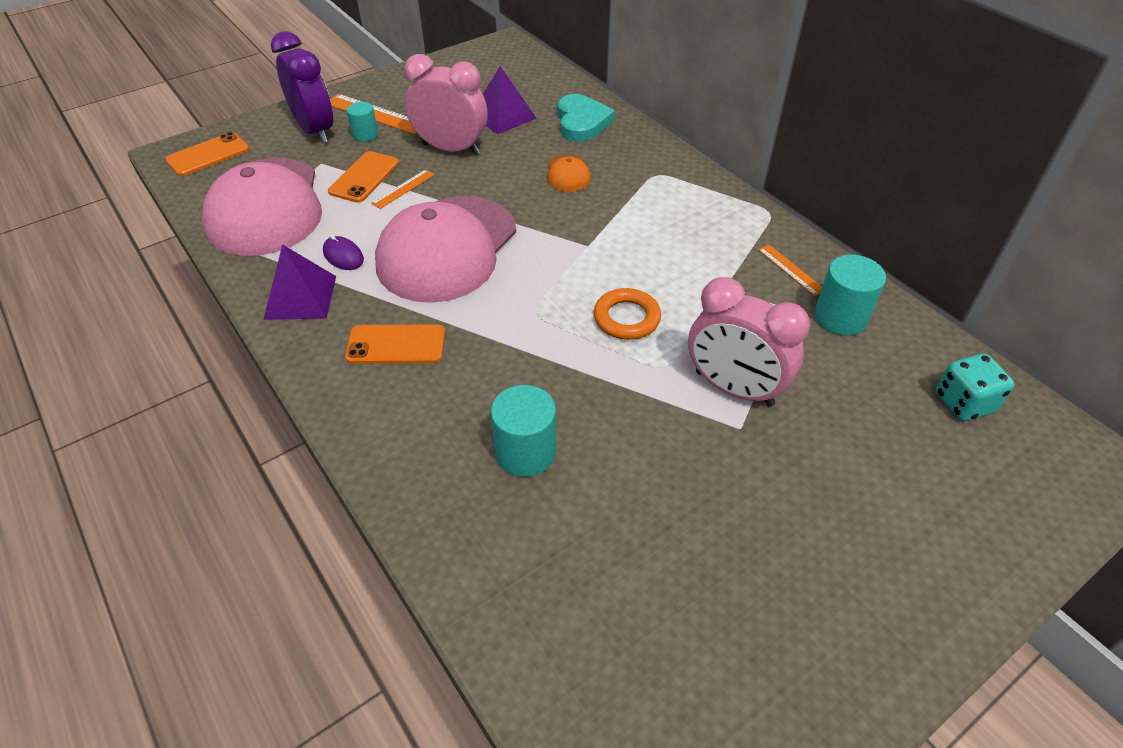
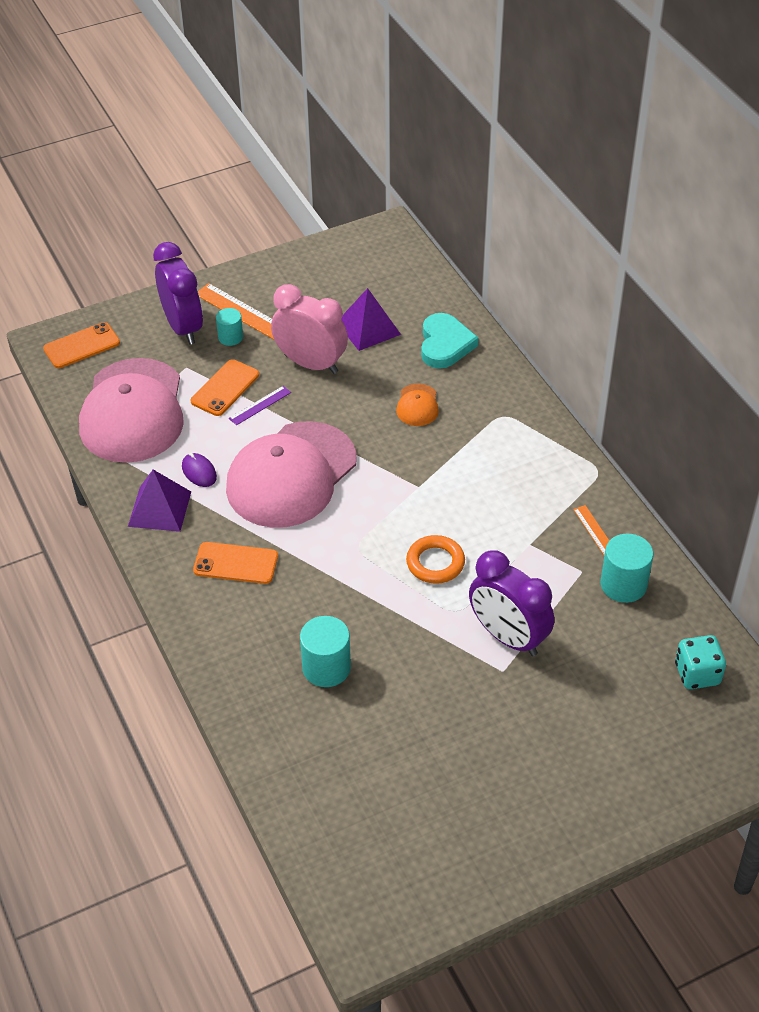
camera: 10 degrees right, 0 degrees up
(403, 189) = (260, 405): orange ruler -> purple ruler
(734, 388) = (508, 637): pink clock -> purple clock

